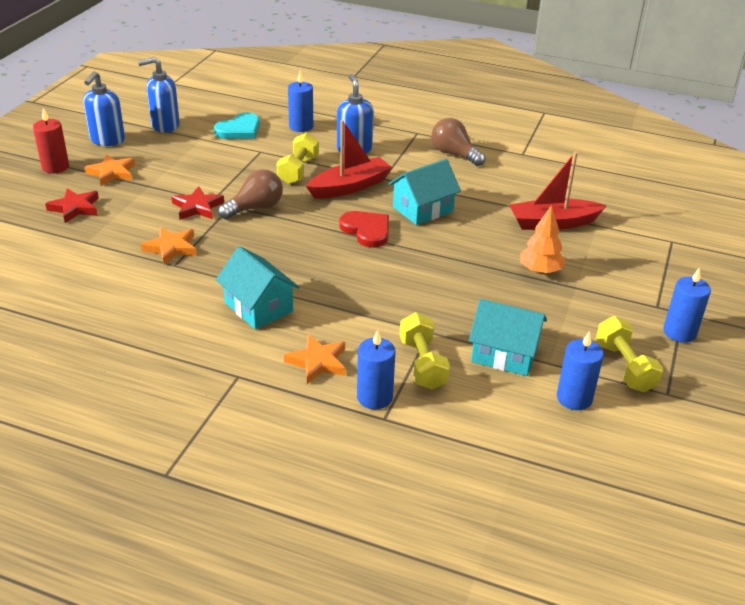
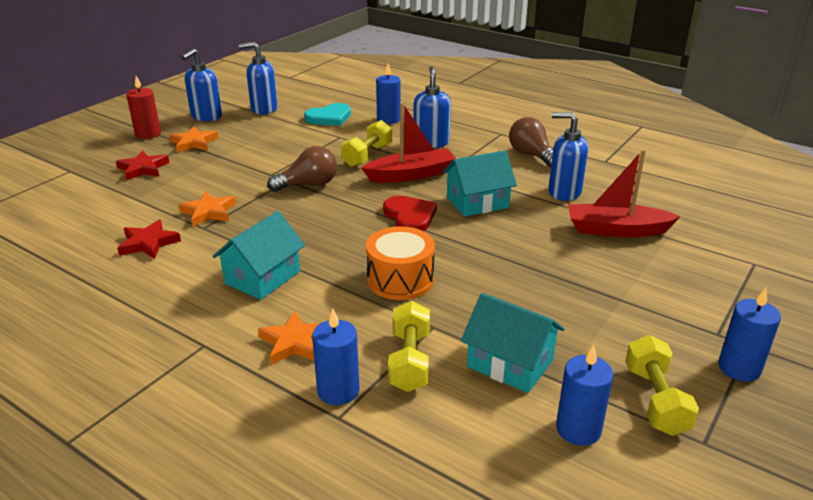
camera: 15 degrees right, 5 degrees down
(197, 207) = (254, 179): red star -> red star (148, 243)
(258, 307) = (262, 277): turquoise house -> turquoise house turned 60 degrees clockwise
(384, 293) = (400, 280): none -> orange drum
(496, 190) = (564, 192): none -> blue soap dispenser
(540, 271) = (585, 277): orange tree -> none

